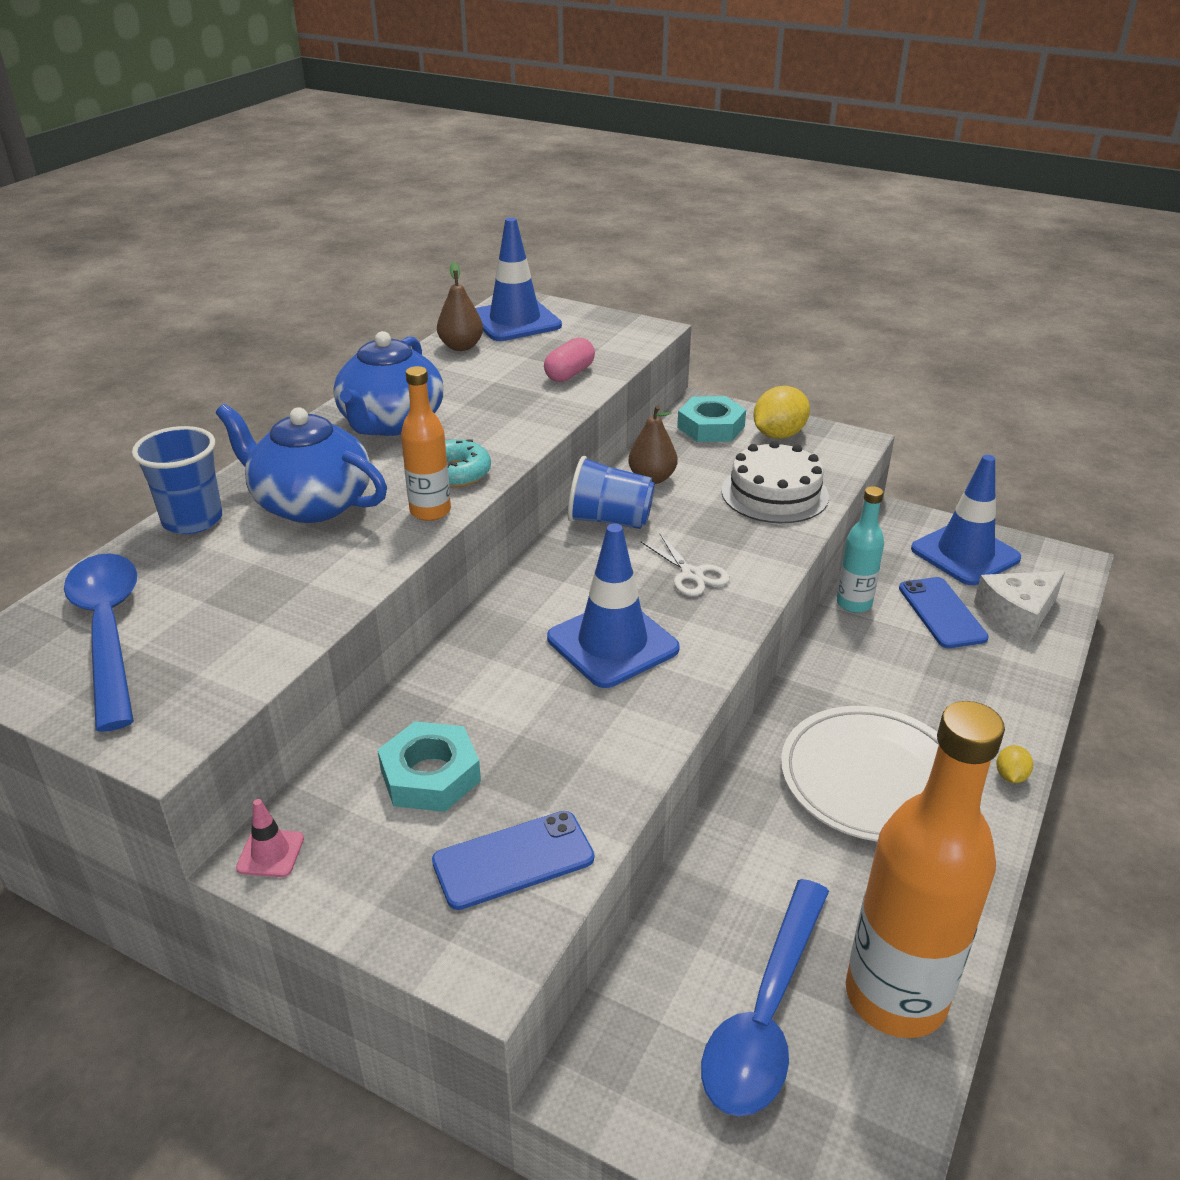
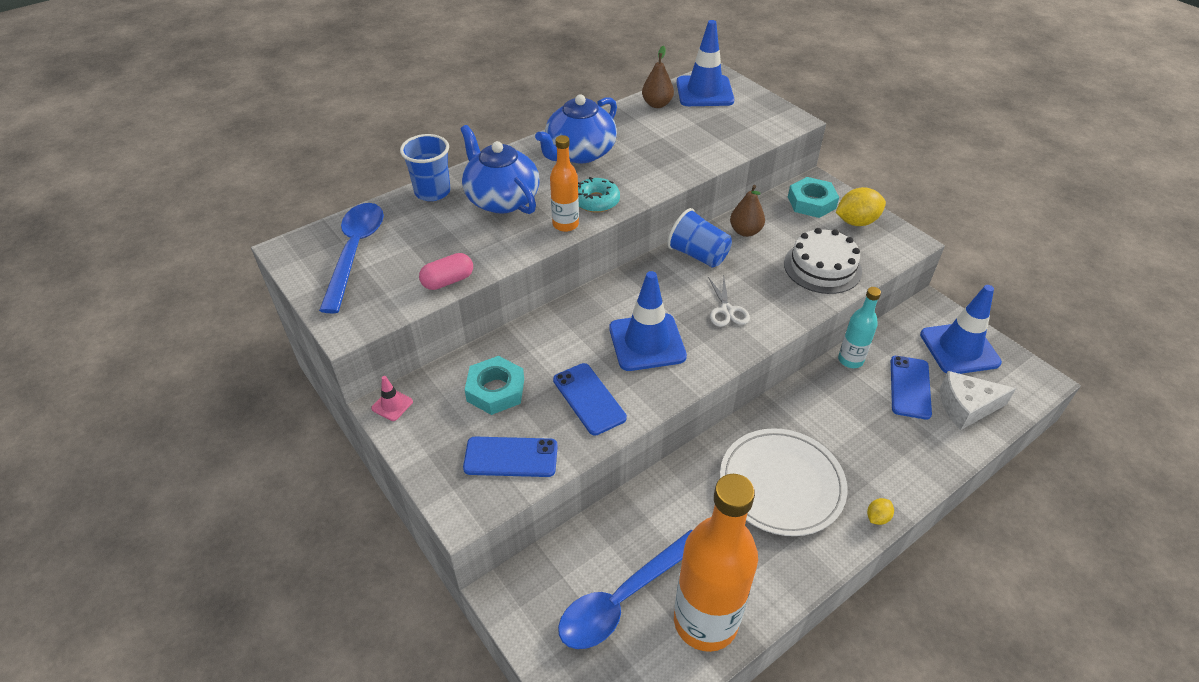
camera: 25 degrees right, 10 degrees up
(569, 374) = (714, 144): pink capsule -> pink capsule (448, 281)
(579, 741) = (589, 399): none -> blue phone

